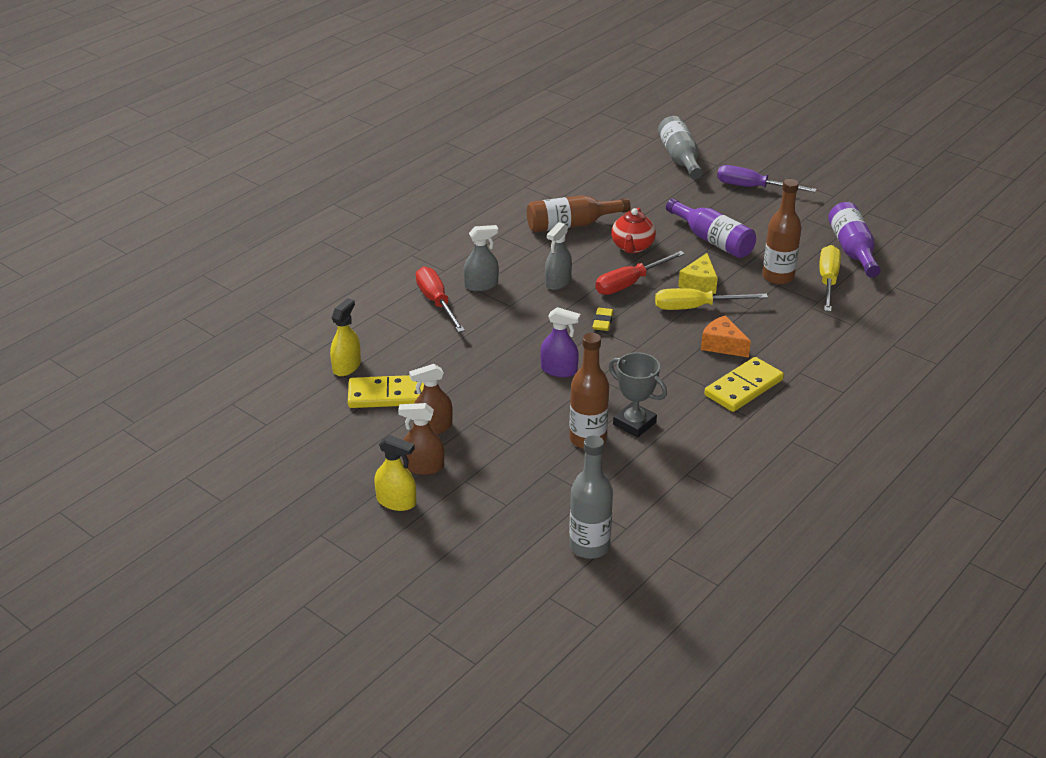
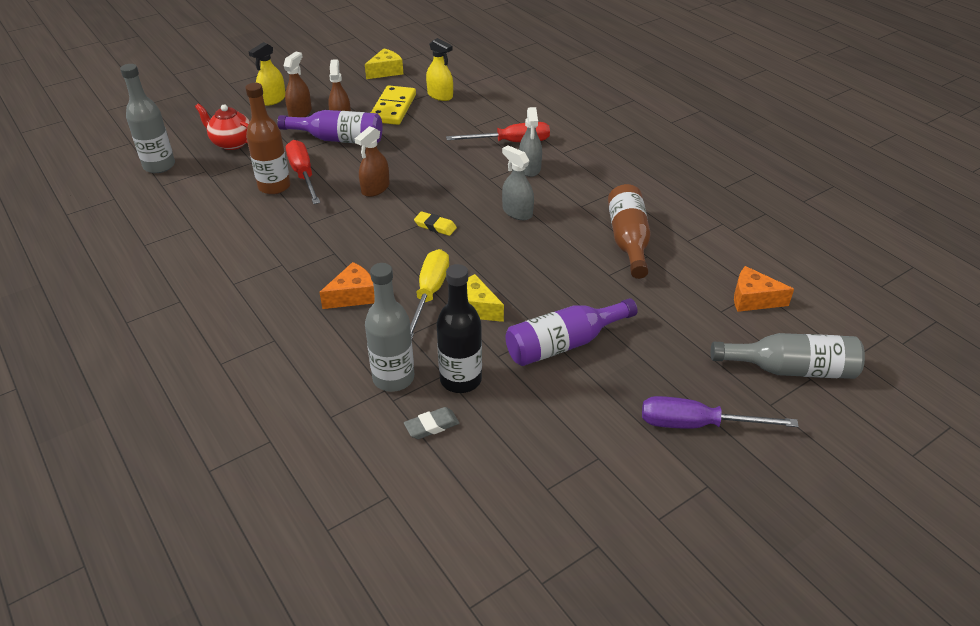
camera: 105 degrees right, 5 degrees up
(292, 422) = (386, 71): none -> yellow cheese
(559, 370) = (375, 188): purple spray bottle -> brown spray bottle
(615, 172) = (753, 299): none -> orange cheese
(630, 283) = (495, 257): red screwdriver -> red screwdriver (303, 175)
(632, 247) = (568, 275): red teapot -> red teapot (231, 143)
(634, 423) = (275, 214): grey trophy -> none
(743, 387) = (278, 291): yellow domino -> none
(752, 187) = (696, 424): purple screwdriver -> purple screwdriver turned 120 degrees counterclockwise
(778, 277) = (460, 379): brown bottle -> black bottle
(797, 305) = (393, 378): none -> grey bottle
(828, 281) = (432, 426): yellow screwdriver -> grey eraser
(852, 250) = (495, 482): purple bottle -> purple bottle (338, 139)

